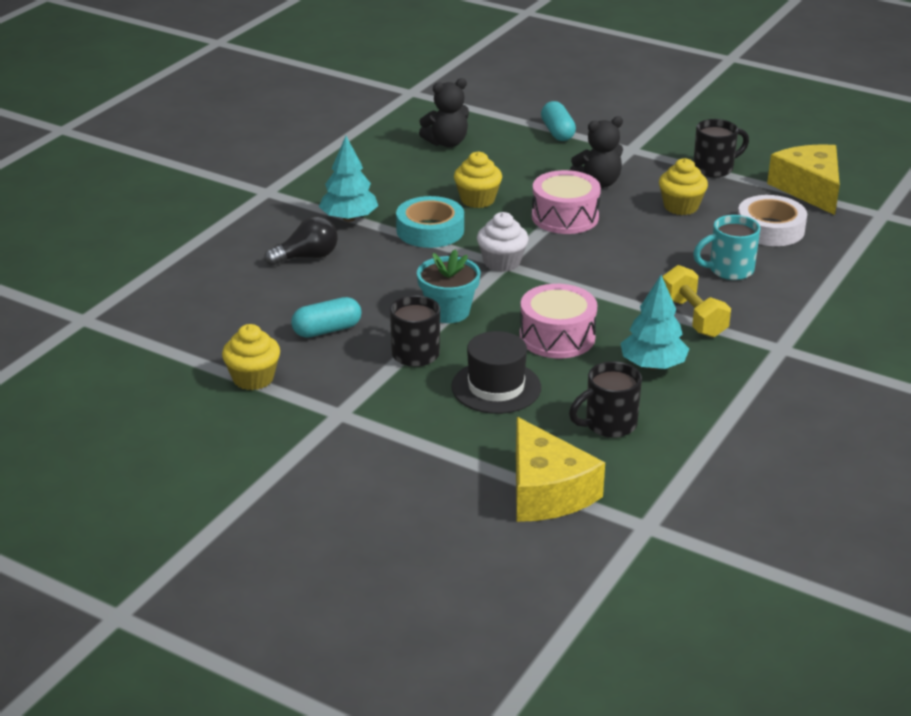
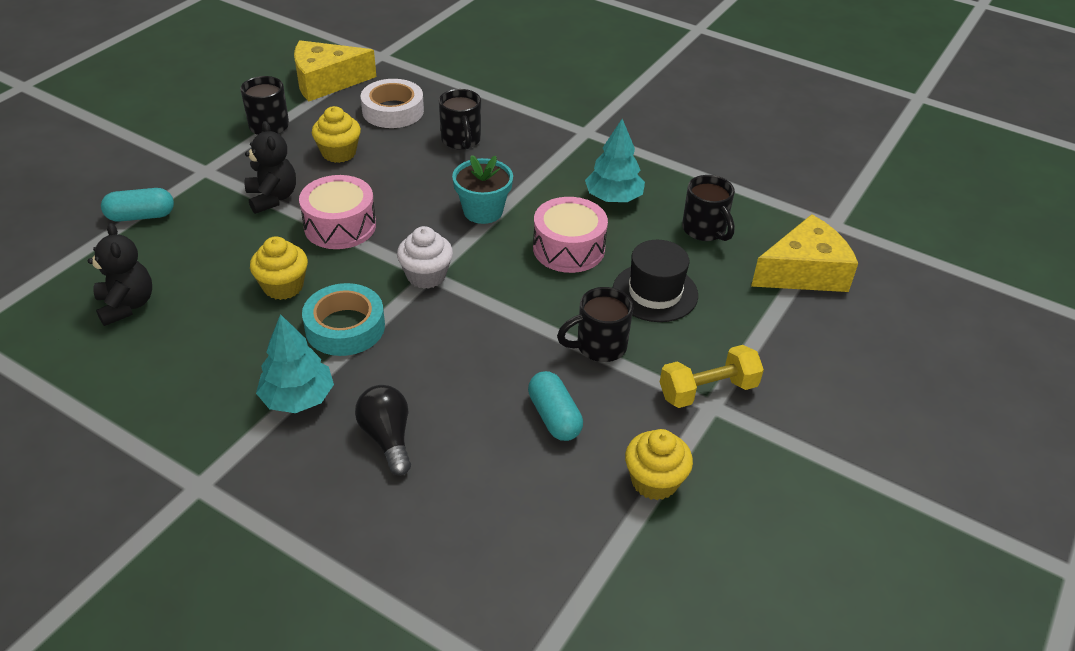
camera: 90 degrees left, 10 degrees up
(448, 311) = (520, 319): turquoise flower pot -> turquoise flower pot (483, 211)
(693, 317) = (538, 168): yellow dumbbell -> yellow dumbbell (708, 390)
(729, 270) = (461, 141): turquoise mug -> black mug

